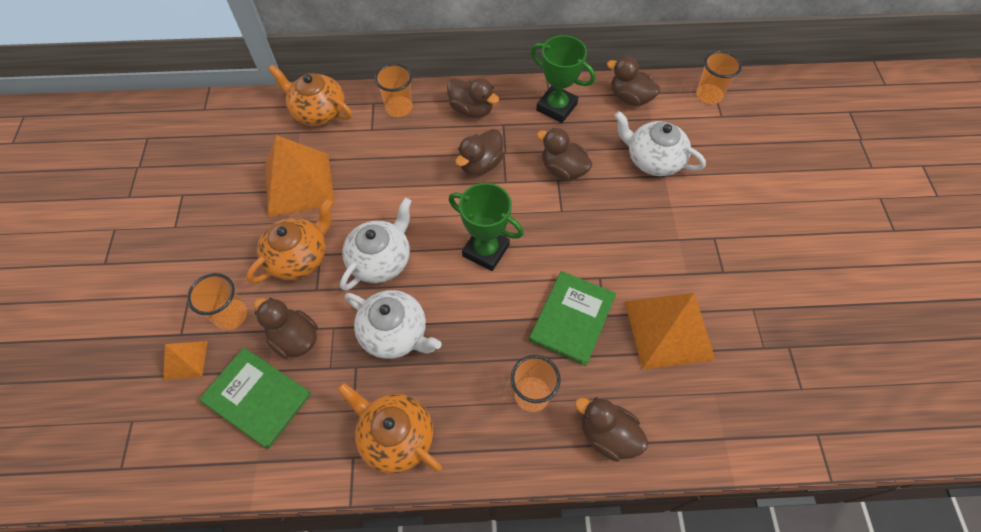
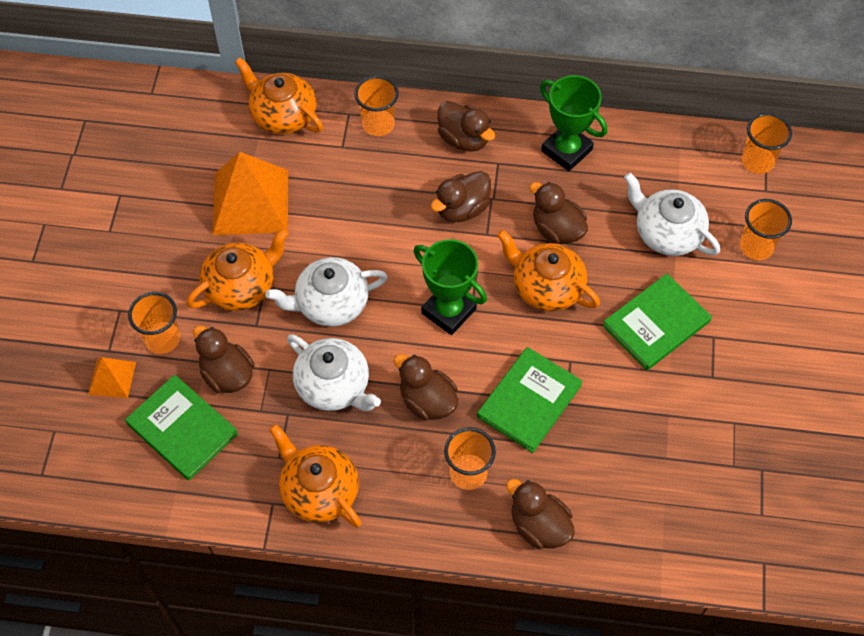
camera: 10 degrees right, 0 degrees up
(381, 260) = (330, 303): white teapot -> white teapot turned 150 degrees counterclockwise
(565, 218) = (546, 287): none -> orange teapot
(629, 98) = (658, 151): brown duck -> brown duck (427, 401)
(664, 234) = (656, 323): none -> green book
(669, 330) = (633, 430): orange pyramid -> none
(727, 160) = (756, 247): none -> orange cup

